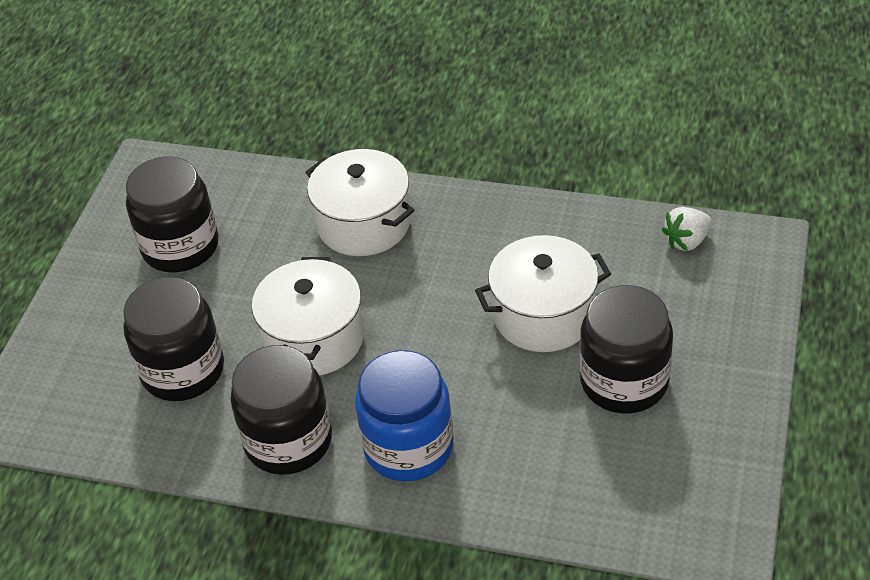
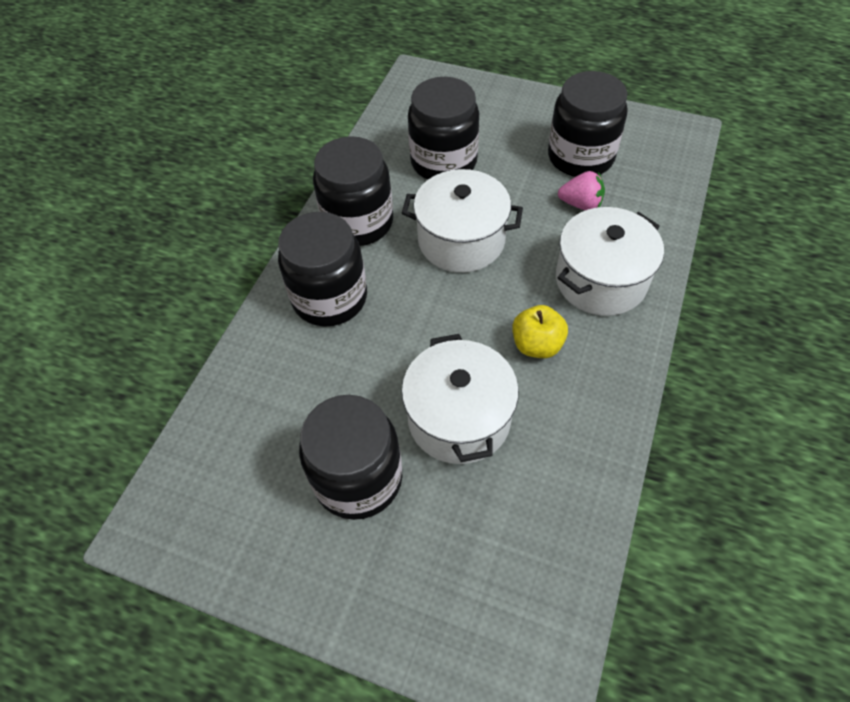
camera: 95 degrees right, 10 degrees up
(256, 243) = (581, 204): none -> pink strawberry
(408, 447) = (330, 298): blue jar -> black jar
(450, 266) = (537, 345): none -> yellow apple
(686, 241) = (551, 588): white strawberry -> none

